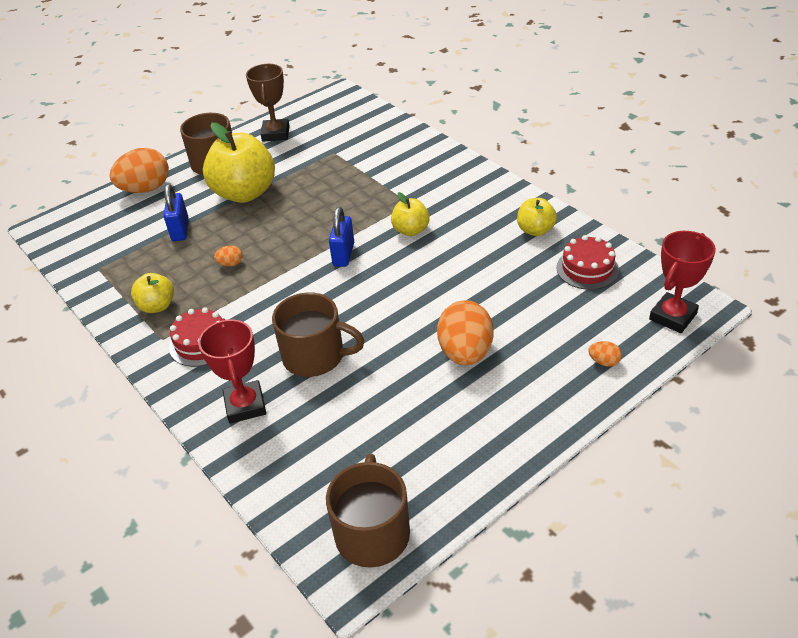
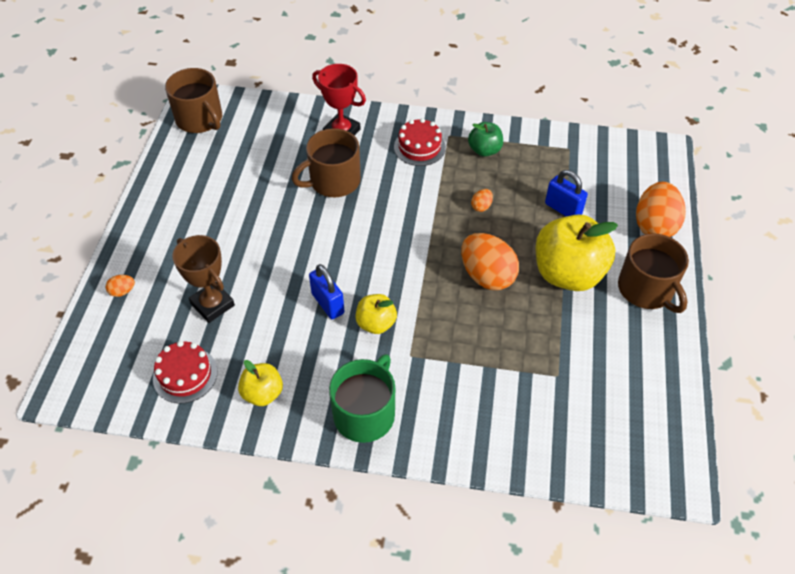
camera: 135 degrees right, 10 degrees up
(157, 306) = (484, 150): yellow apple -> green apple
(275, 134) = (650, 363): brown trophy -> brown trophy (212, 304)
(343, 254) = (405, 265): blue padlock -> blue padlock (328, 303)
(465, 353) = (231, 241): orange egg -> orange egg (487, 276)
(474, 189) = (365, 413): none -> green mug
(672, 316) = (84, 365): red trophy -> none

